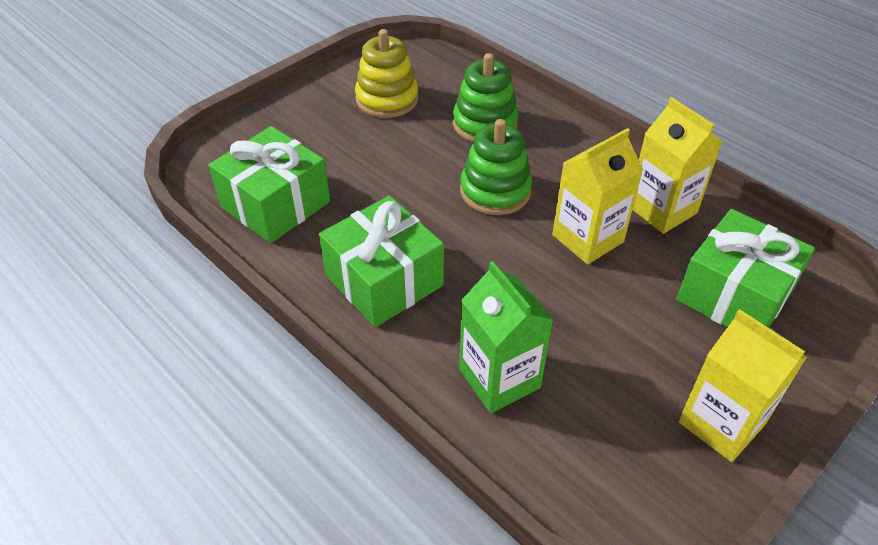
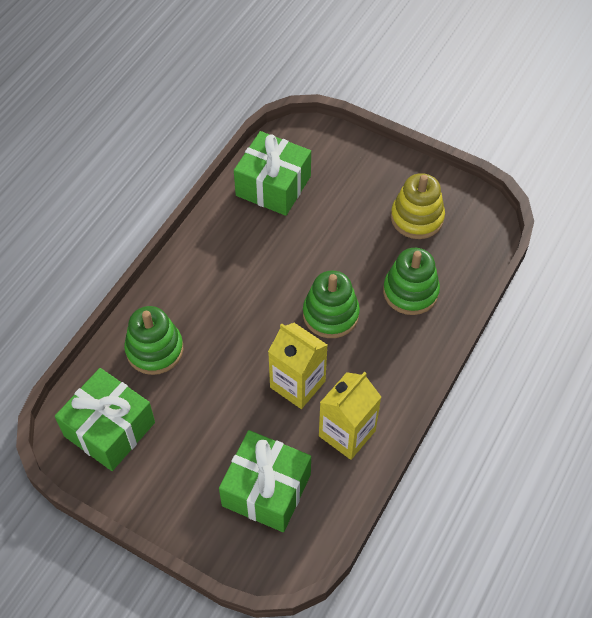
camera: 75 degrees right, 10 degrees up
(384, 280) = (220, 267): green gift -> green gift (109, 429)
(499, 379) = (154, 350): green carton -> green stacking toy
(721, 423) = (147, 483): yellow carton -> none

